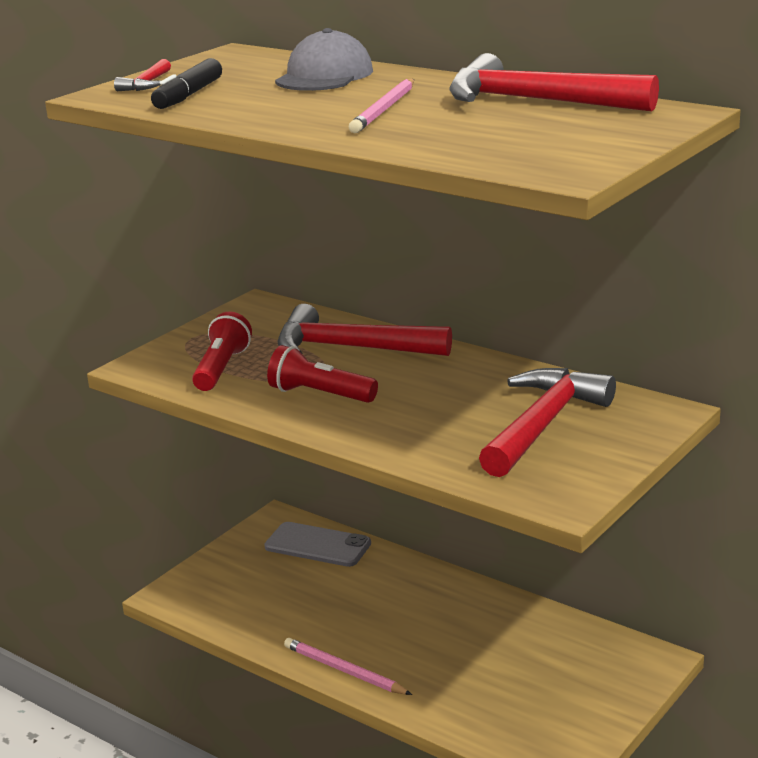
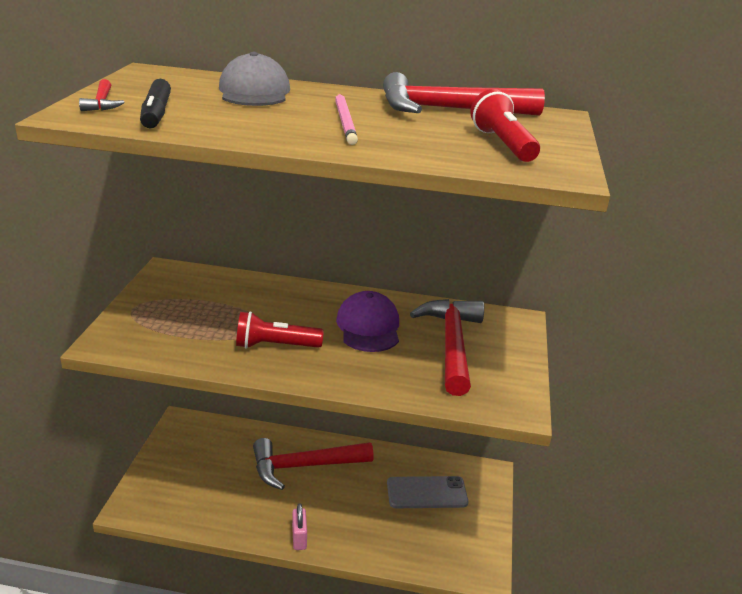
camera: 30 degrees left, 5 degrees up
(222, 368) = (179, 334): red flashlight -> red flashlight (502, 144)
(317, 545) = (222, 437): grey phone -> grey phone (427, 493)
(344, 671) = (299, 538): pink pencil -> pink padlock
(350, 348) = (267, 300): red hammer -> red hammer (304, 466)
(451, 391) = (368, 327): none -> purple cap

